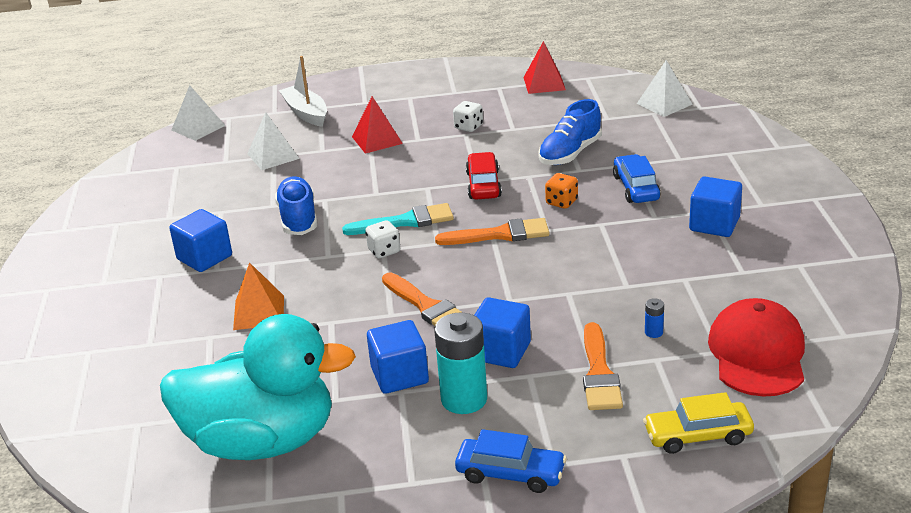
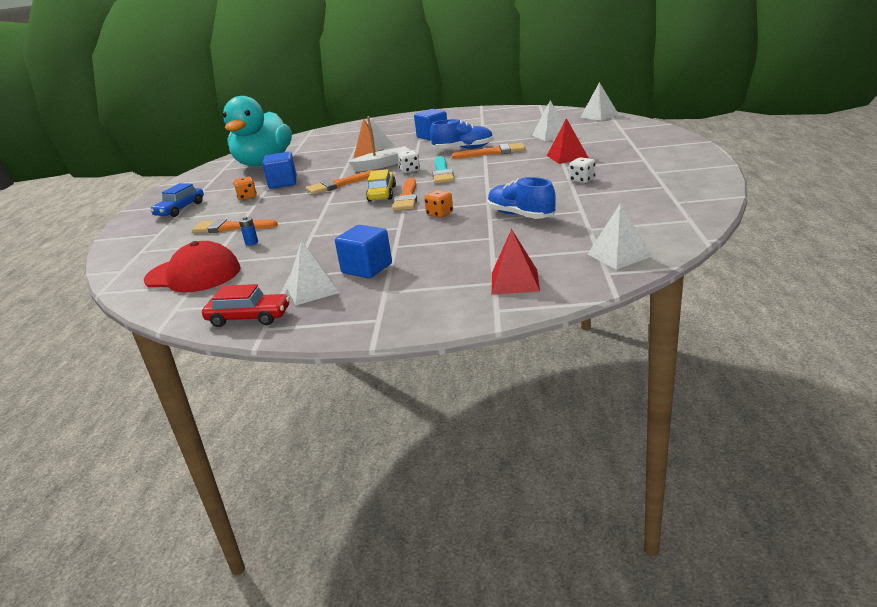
camera: 100 degrees right, 5 degrees down
(306, 113) = (617, 135): white boat -> white boat (382, 165)
(330, 192) = (493, 152): none -> orange brush
(464, 399) = (247, 197): turquoise battery -> orange dice
(483, 185) = (481, 190): red car -> red car (249, 318)
(501, 351) = (278, 203): blue cube -> none
(544, 83) = (674, 202): red pyramid -> red pyramid (515, 281)
(636, 188) = (447, 239): blue car -> none
(697, 436) = (146, 252): yellow car -> yellow car (382, 193)
(771, 248) = (312, 290): none -> white pyramid

